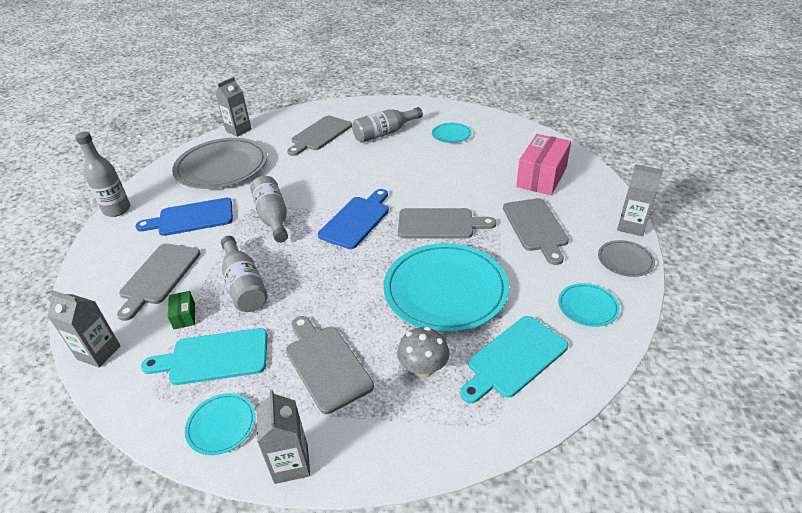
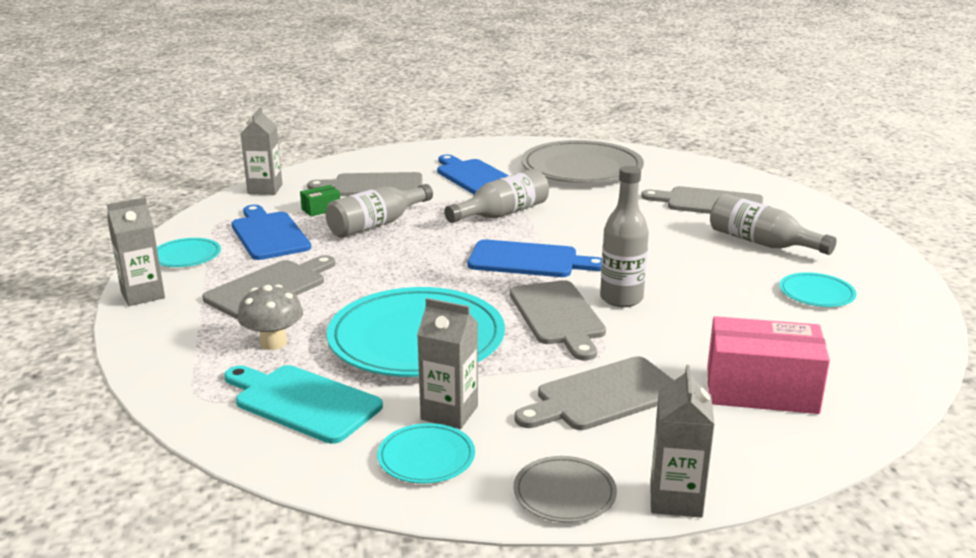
camera: 70 degrees right, 15 degrees down
(117, 210) = (466, 144): grey bottle -> grey bottle (621, 298)
(214, 357) = (269, 234): turquoise cutting board -> blue cutting board
(238, 130) = (670, 158): grey carton -> grey carton (449, 413)

